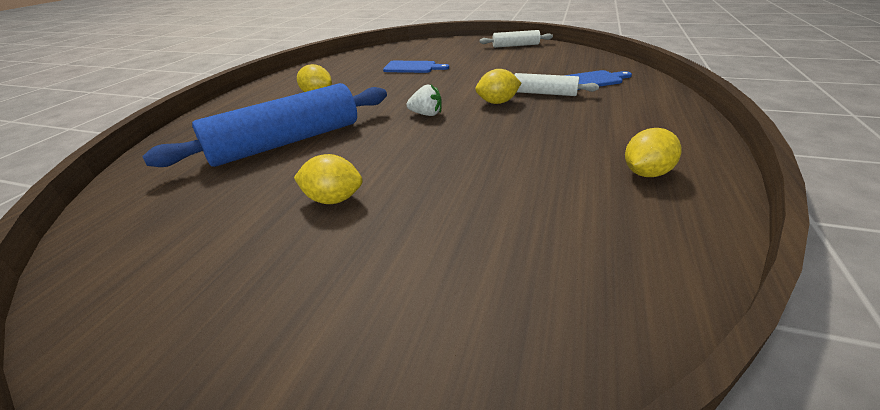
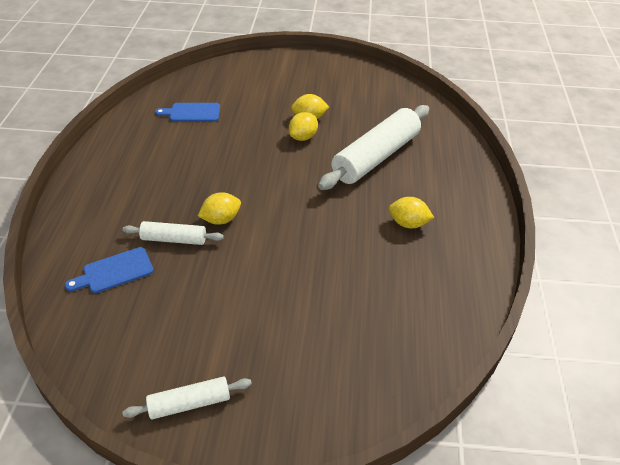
camera: 165 degrees right, 10 degrees up
(287, 142) = (376, 157): blue rolling pin -> white rolling pin
(412, 67) = (335, 300): blue cutting board -> blue cutting board (192, 113)
(426, 114) = (283, 197): white strawberry -> none
(646, 173) = (133, 147): yellow lemon -> yellow lemon (303, 137)

